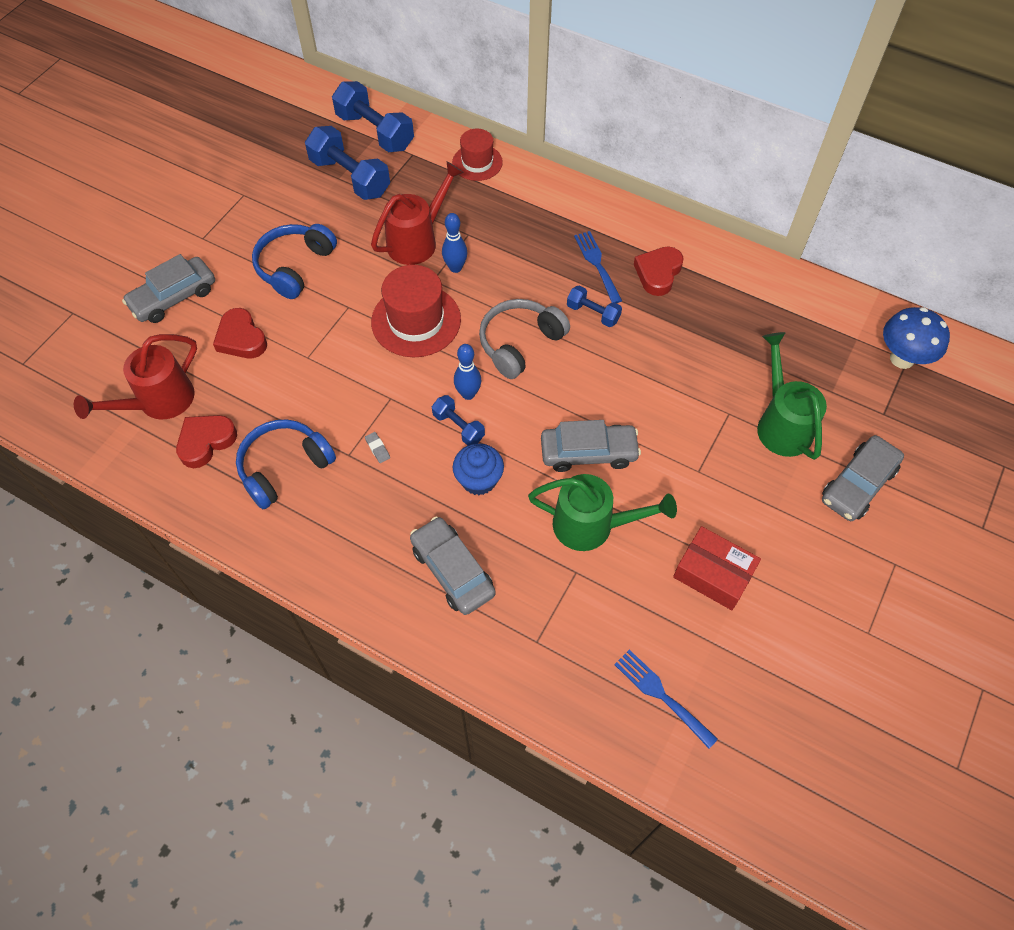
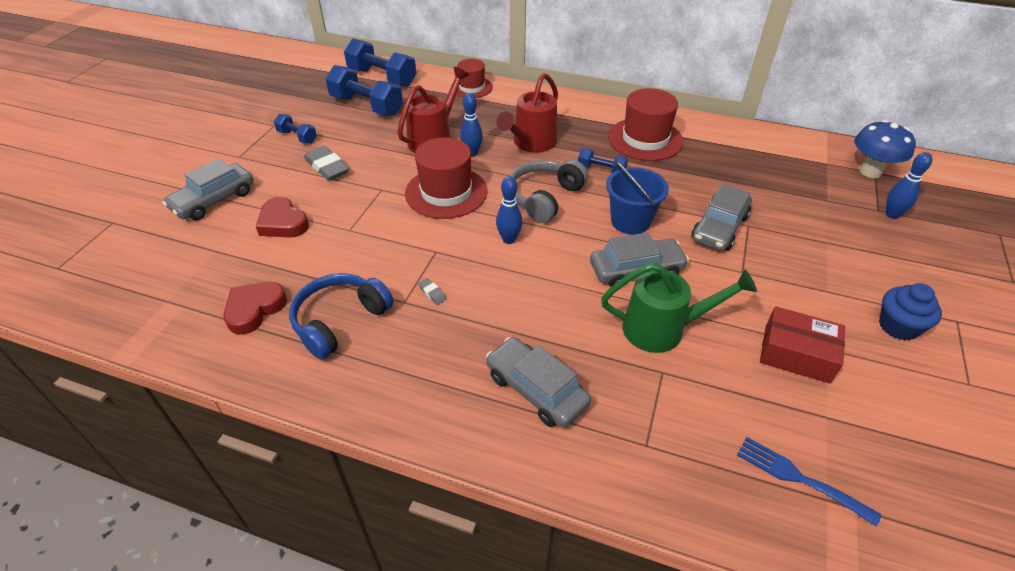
camera: 10 degrees left, 15 degrees down
(158, 402) = (202, 282): red watering can -> red watering can (531, 143)
(295, 266) = (327, 167): blue headphones -> grey eraser
(458, 427) = (507, 266): blue dumbbell -> blue dumbbell (297, 137)
(479, 480) = (539, 305): blue cupcake -> blue cupcake (898, 326)
(597, 264) = (592, 138): blue fork -> none
(603, 389) = (630, 221): none -> blue bucket
(658, 273) = (645, 139): red heart -> red hat
(781, 423) = (797, 227): green watering can -> none
(858, 484) = (887, 263): grey car -> grey car (719, 228)
(895, 422) = (892, 215): none -> blue bowling pin

